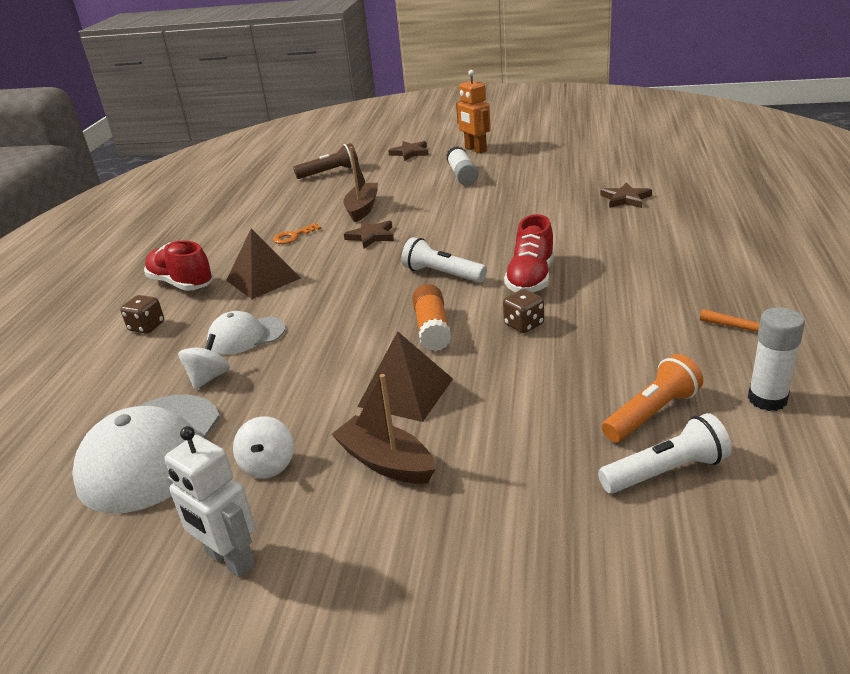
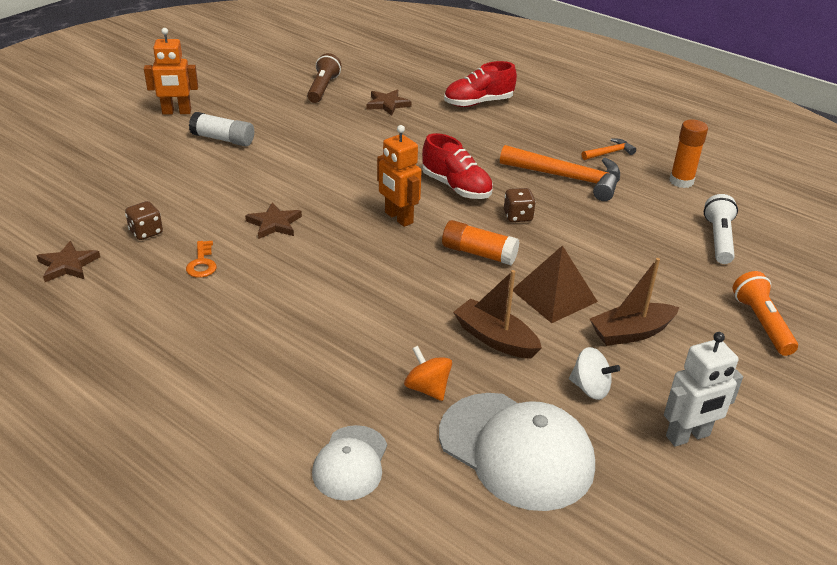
camera: 65 degrees left, 5 degrees up
(147, 327) = (275, 408): brown dice -> brown dice (146, 232)
(181, 283) = (204, 362): red shoe -> red shoe (478, 103)
(209, 378) = (427, 388): white spinning top -> orange spinning top
(246, 336) = (375, 347): white cap -> white cap (350, 463)
(263, 279) = (273, 307): brown pyramid -> none
(330, 172) = (75, 194): brown flashlight -> brown flashlight (323, 88)
(362, 208) = (204, 208): brown boat -> brown boat (495, 339)
(410, 153) = (116, 140): brown star -> brown star (68, 265)
(442, 274) = (398, 218): white flashlight -> orange robot
(643, 325) = (568, 178): none -> orange hammer
(651, 413) = (663, 219): orange flashlight -> orange flashlight (761, 323)
(767, 399) = (681, 181): white glue stick -> orange glue stick

